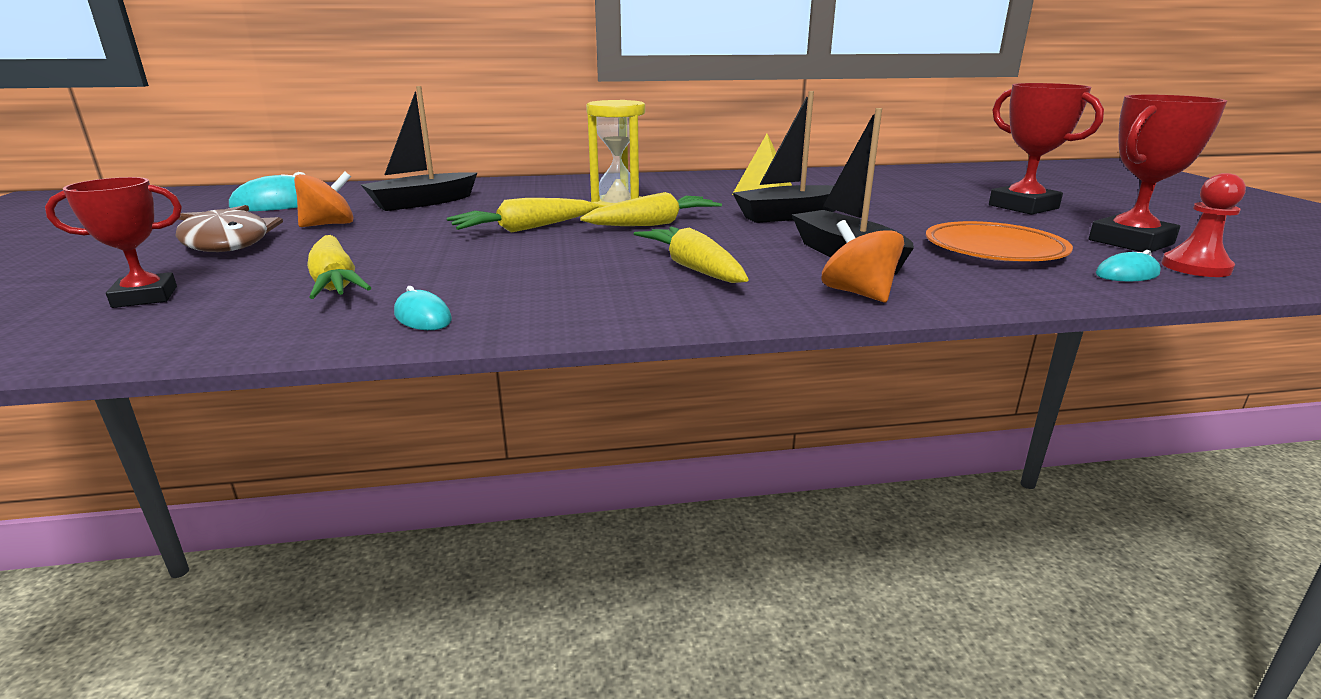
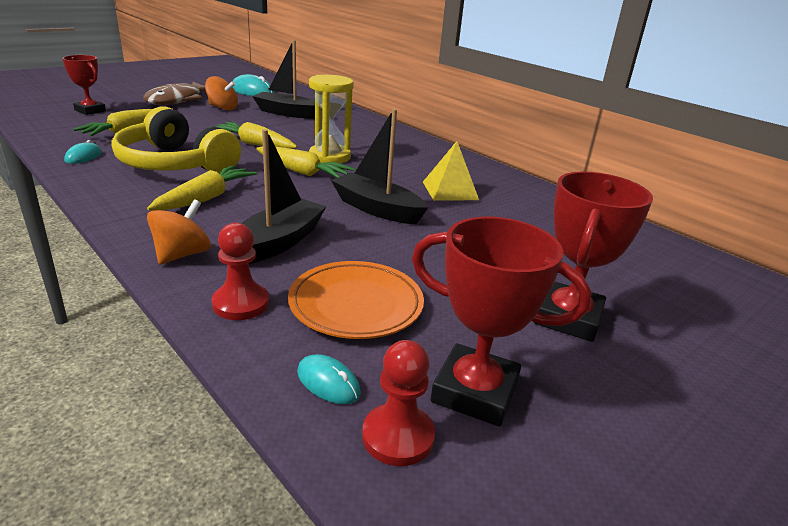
camera: 55 degrees right, 5 degrees up
(544, 270) = (175, 164): none -> yellow headphones
(985, 283) = (241, 303): none -> red pawn

